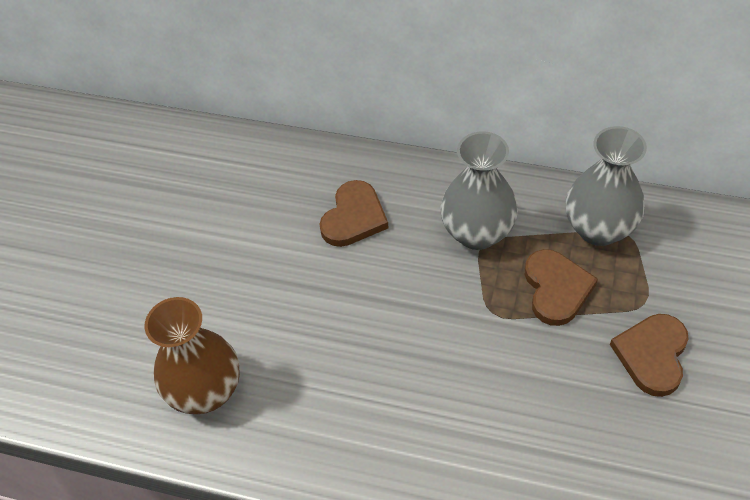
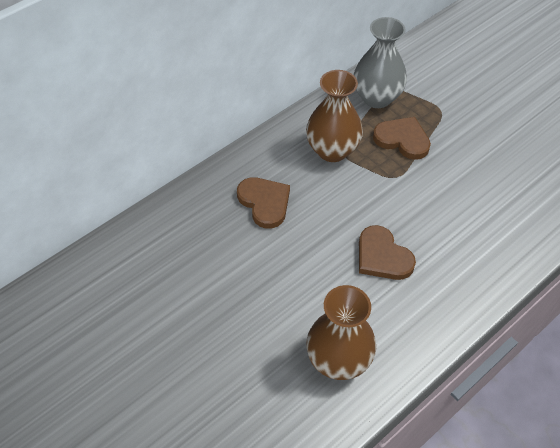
camera: 60 degrees left, 0 degrees up
(477, 233) = (332, 150): grey vase -> brown vase
(652, 355) = (476, 127): brown heart -> brown heart (382, 256)

